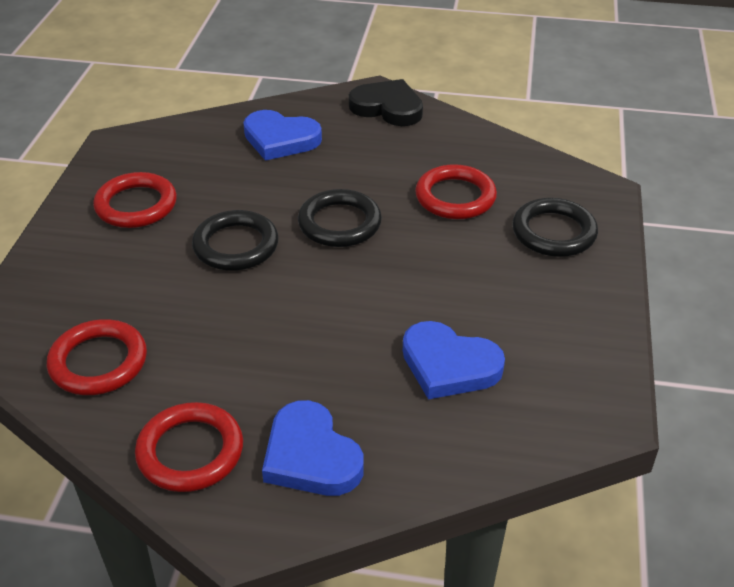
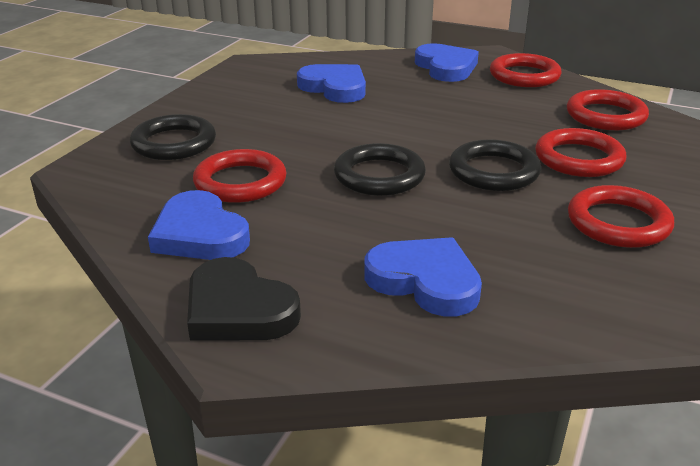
camera: 165 degrees left, 10 degrees down
(150, 277) = (579, 159): none -> red ring
(449, 148) = (199, 234): none -> blue heart

